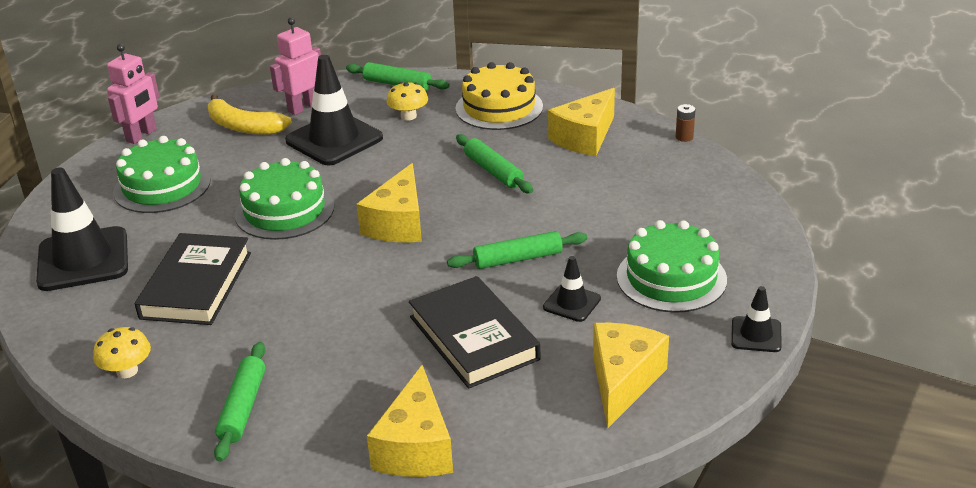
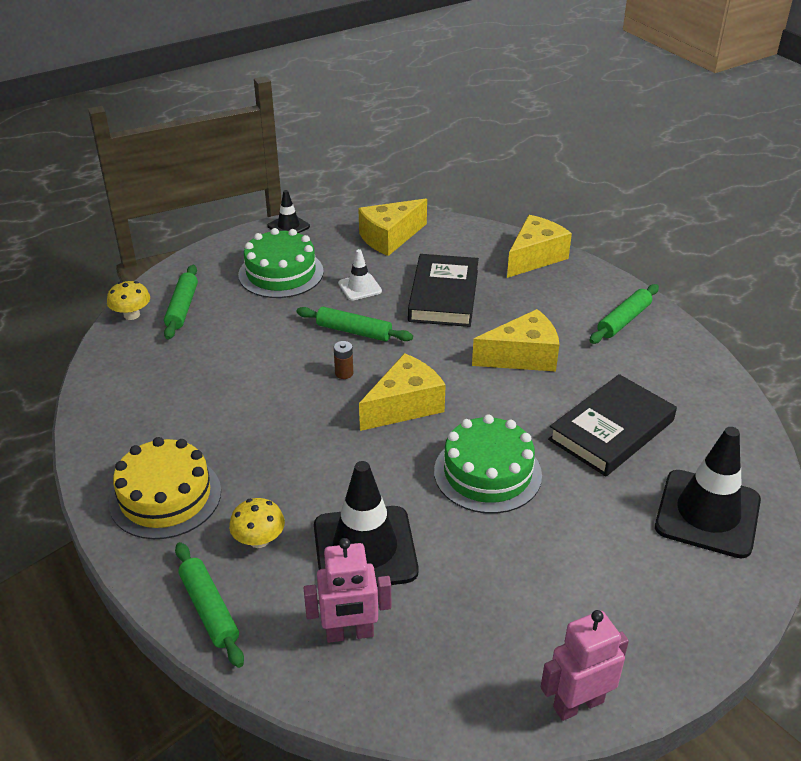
camera: 145 degrees left, 5 degrees up
(127, 371) = (696, 381): yellow mushroom -> yellow mushroom (132, 315)
(162, 186) = (591, 580): green cake -> none
(243, 127) = (443, 639): yellow banana -> none
(493, 171) = (273, 418): green rolling pin -> green rolling pin (182, 308)
(572, 303) = (360, 287): black traffic cone -> white traffic cone
(585, 137) = (155, 412): yellow cheese -> yellow cheese (522, 356)
(684, 137) = (88, 367): brown battery -> brown battery (344, 373)

